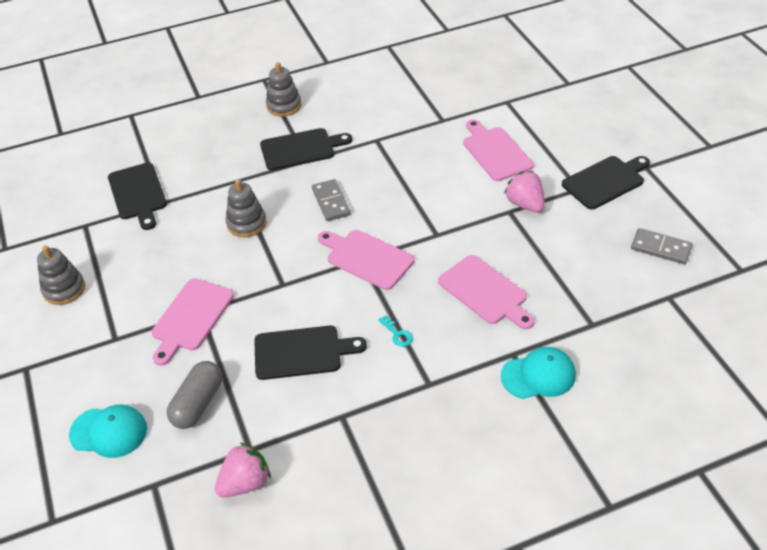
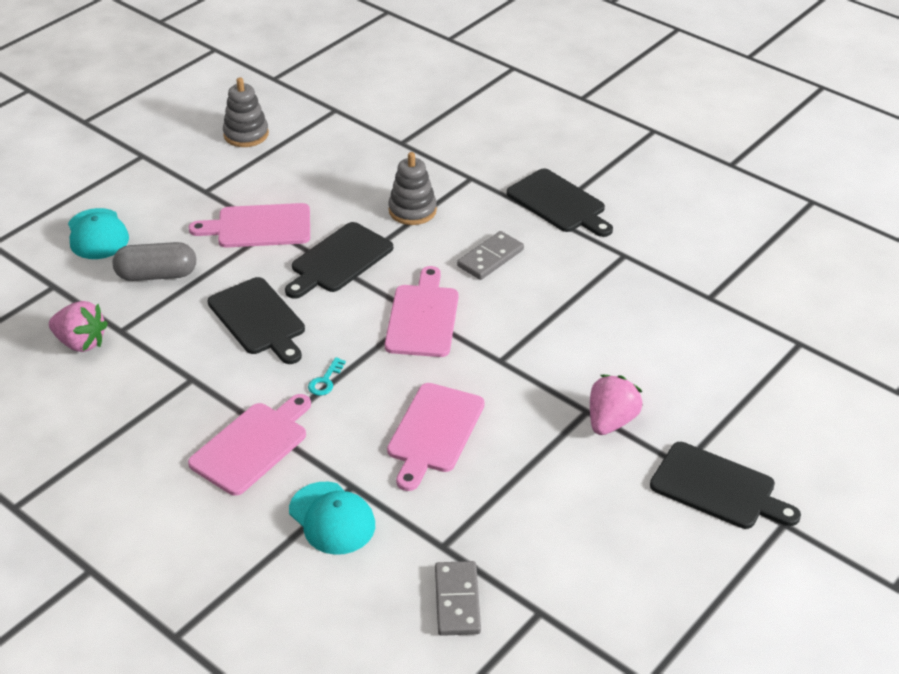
camera: 60 degrees right, 5 degrees down
(138, 194) = (401, 122): black cutting board -> black cutting board (339, 260)
(284, 106) = (621, 163): grey stacking toy -> none
(495, 152) = (688, 364): pink cutting board -> pink cutting board (252, 445)
(660, 248) = (627, 580): grey domino -> grey domino (457, 601)

